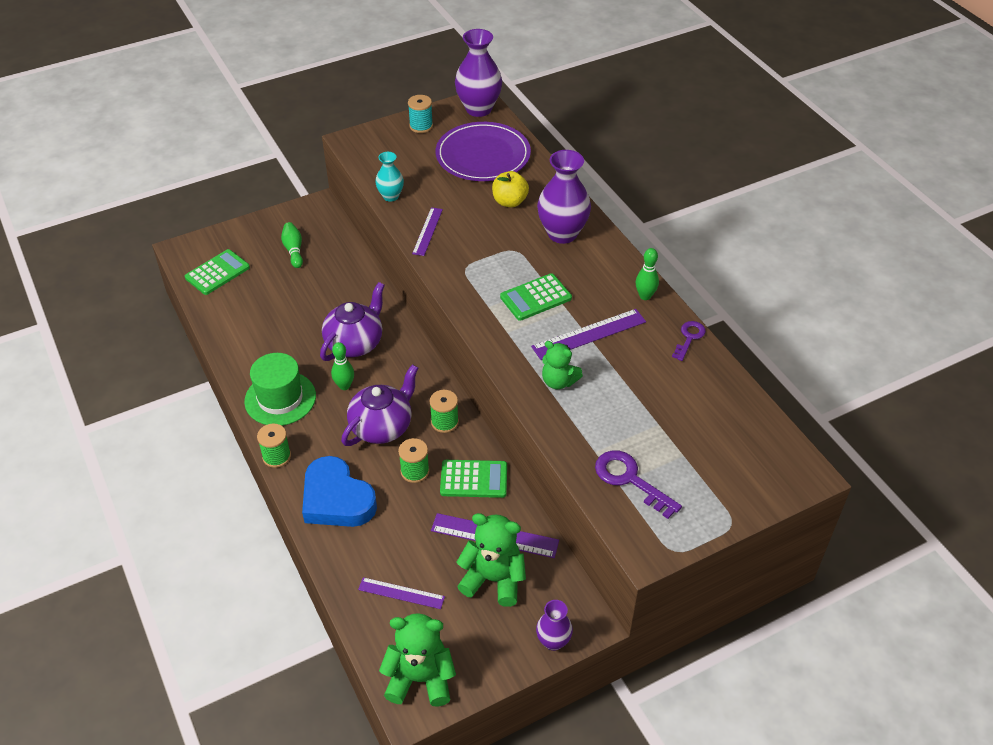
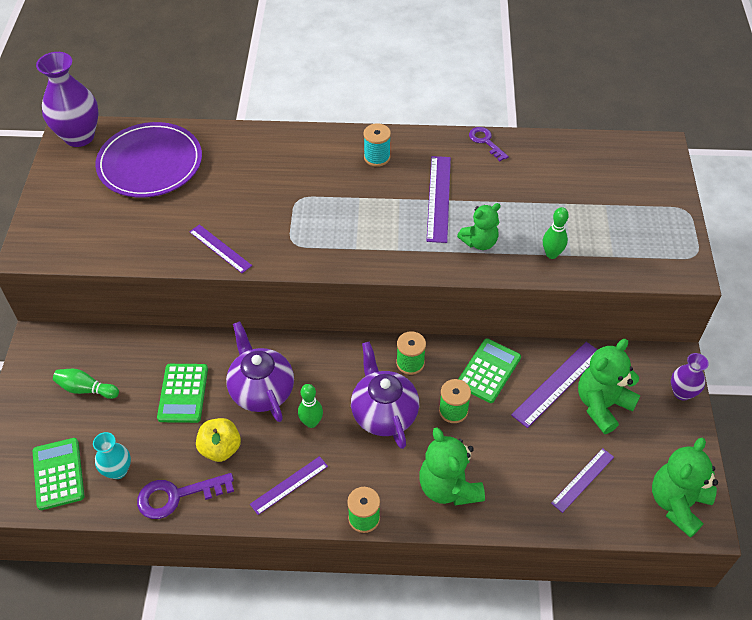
camera: 60 degrees left, 5 degrees up
(280, 398) = (289, 485): green hat -> purple ruler
(336, 499) = (448, 487): blue heart -> green teddy bear
(390, 196) = (144, 255): turquoise vase -> turquoise vase (118, 470)
(421, 126) = (61, 188): turquoise spool -> turquoise spool (377, 157)
(509, 202) = (231, 174): yellow apple -> yellow apple (220, 448)
(535, 298) = (369, 212): green calculator -> green calculator (183, 393)
(562, 233) = (304, 158): purple vase -> none
(630, 479) = (612, 247): purple key -> purple key (176, 496)
(645, 296) = (420, 144): green bowling pin -> green bowling pin (551, 254)

